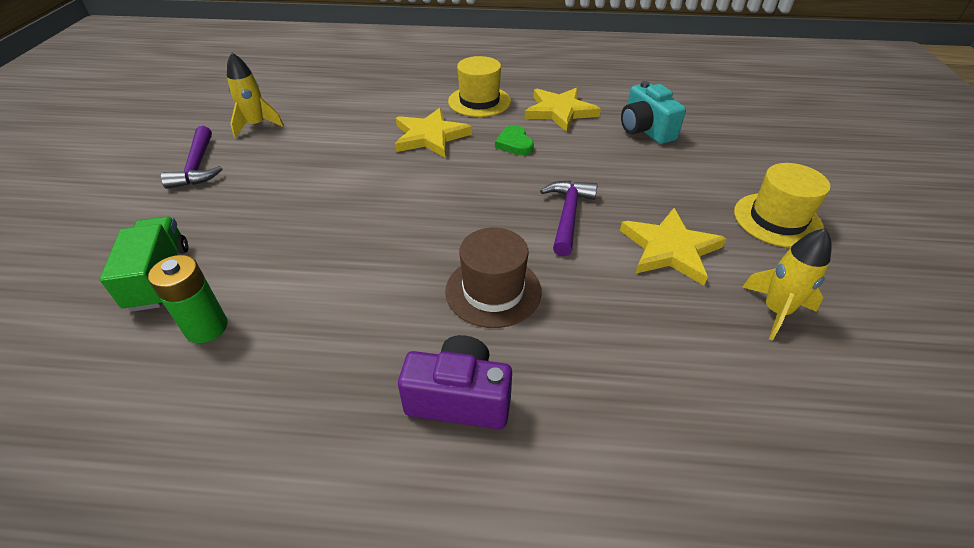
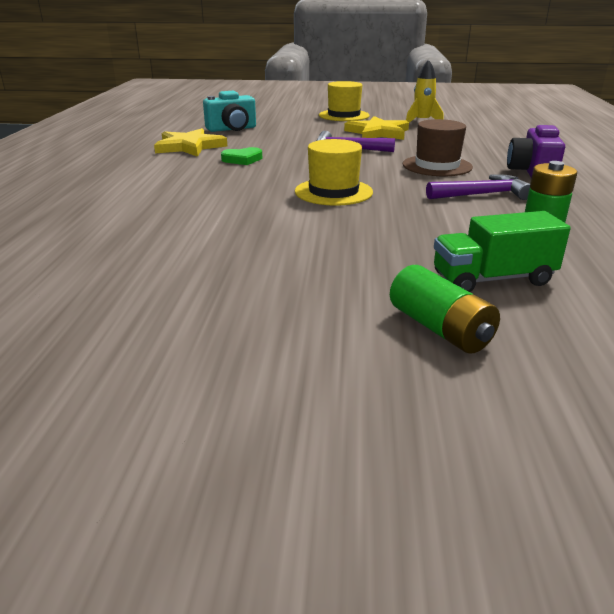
camera: 90 degrees left, 15 degrees down
(111, 237) = (440, 328): none -> green battery
(197, 166) = (260, 301): purple hammer -> purple hammer (482, 194)
(256, 125) = (147, 276): yellow rocket -> none
(430, 136) = (218, 185): yellow star -> none
(479, 101) = (150, 169): yellow hat -> yellow hat (333, 192)

